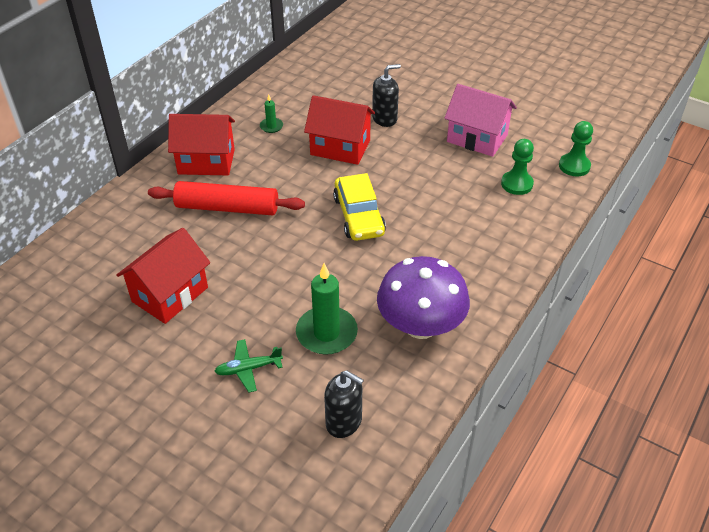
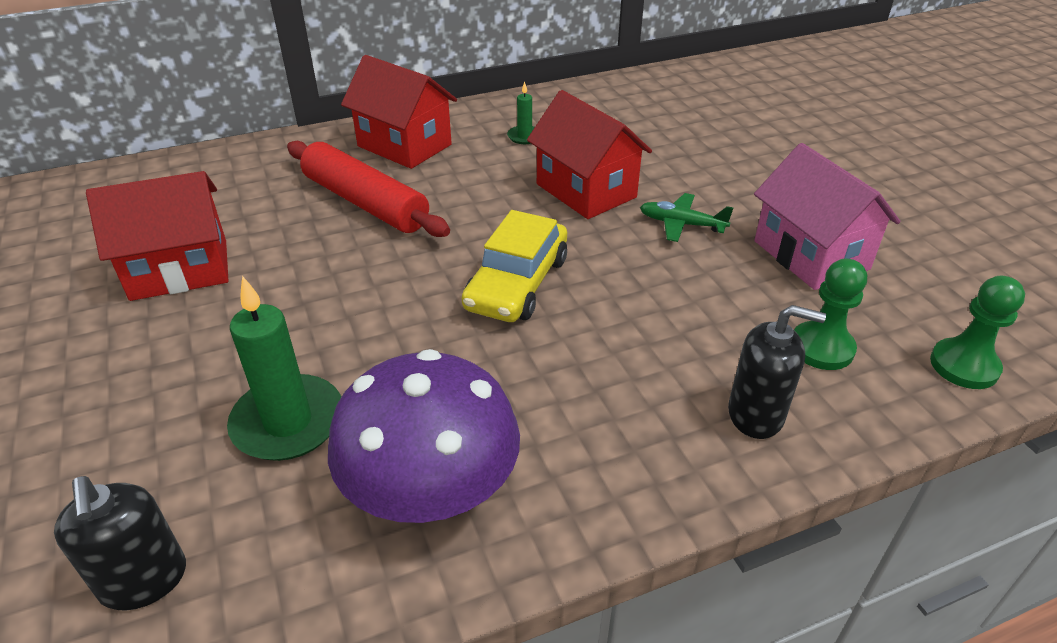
camera: 35 degrees right, 5 degrees down
(248, 369) = (136, 413): green plane -> green plane (681, 224)
(384, 119) = (686, 179): black soap dispenser -> black soap dispenser (756, 414)

